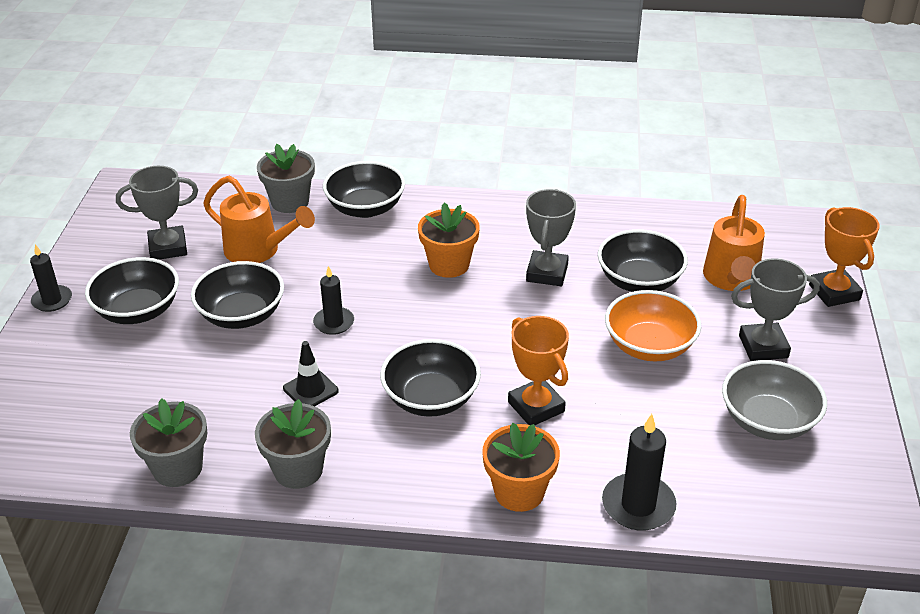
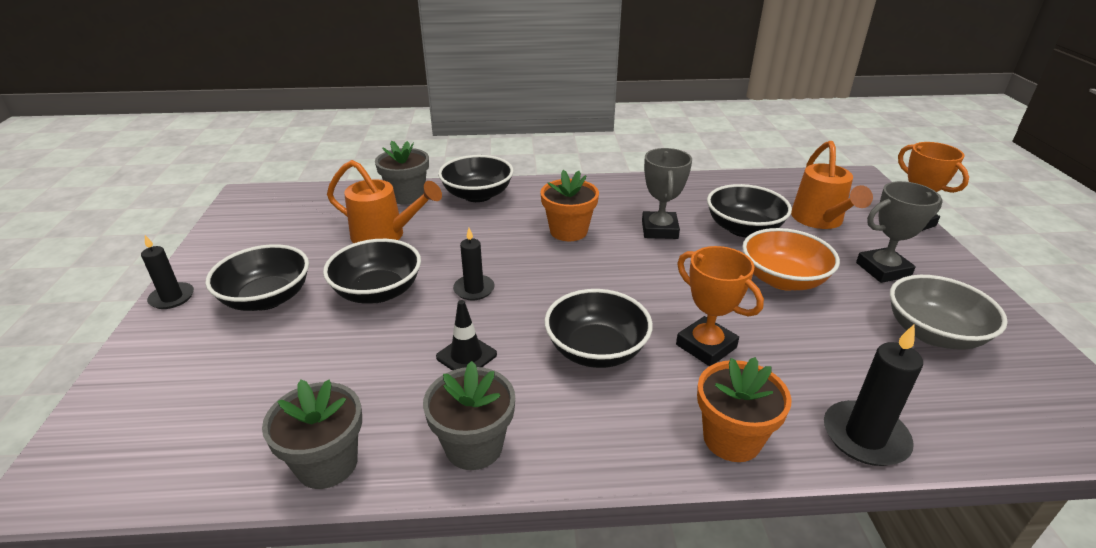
camera: 10 degrees left, 5 degrees down
(168, 247) = (294, 241): grey trophy -> none

